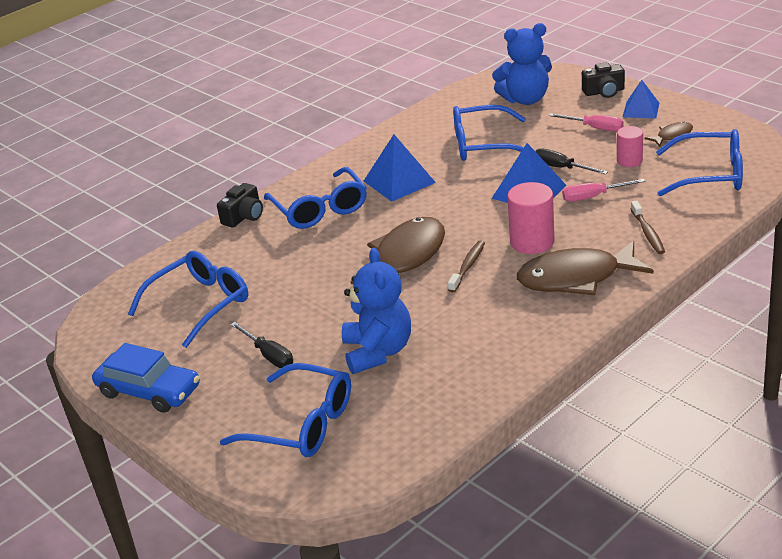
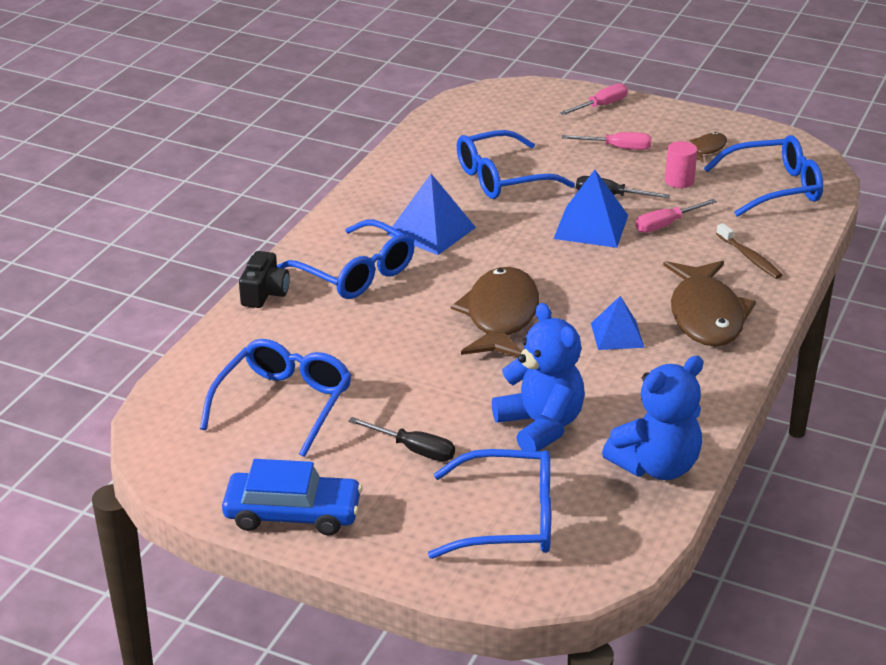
camera: 25 degrees left, 0 degrees up
(468, 266) = (578, 318): brown toothbrush -> none
(525, 99) = (516, 121): blue teddy bear -> blue teddy bear (656, 466)
(532, 242) = (631, 282): pink cylinder -> none
(576, 278) = (706, 315): brown fish -> brown fish turned 60 degrees counterclockwise
(604, 92) = (601, 106): black camera -> pink screwdriver
(641, 110) = (654, 123): blue pyramid -> blue pyramid (617, 335)

